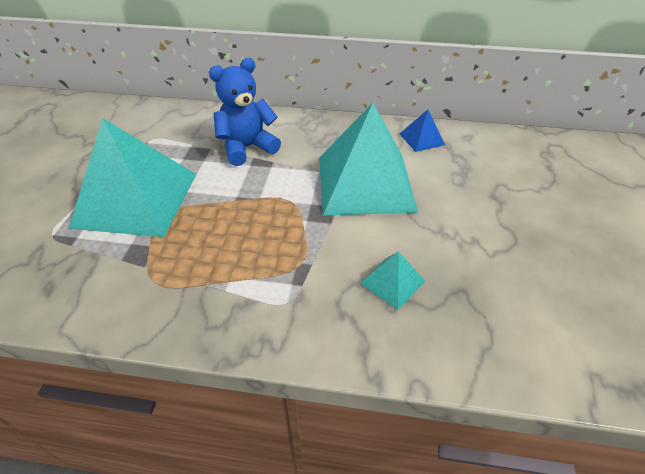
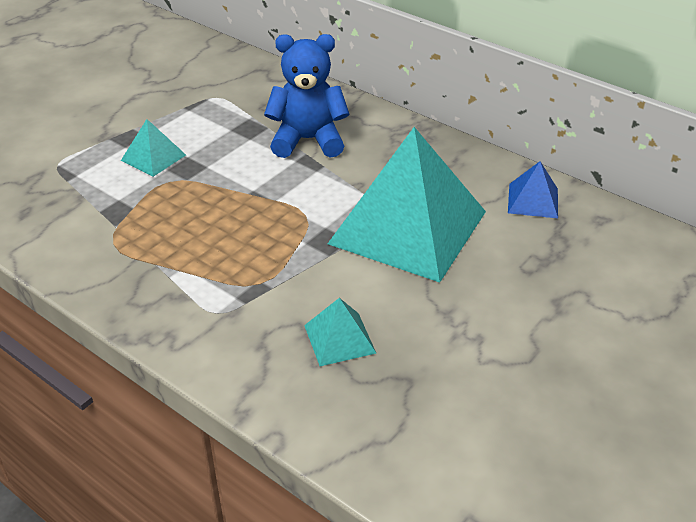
camera: 30 degrees right, 5 degrees down
(136, 199) = (153, 157): turquoise pyramid -> turquoise pyramid, size x0.42

